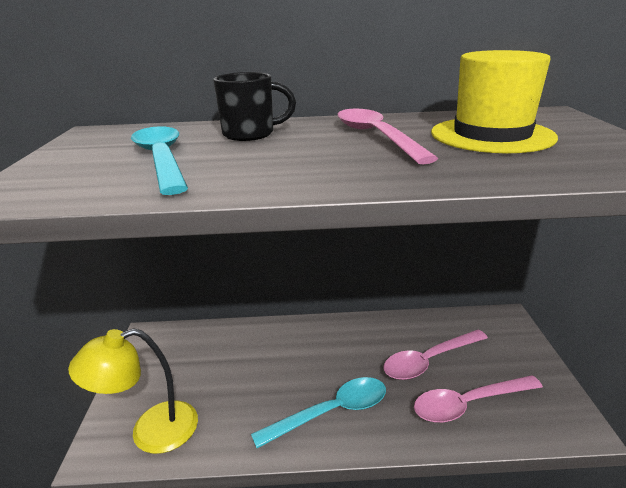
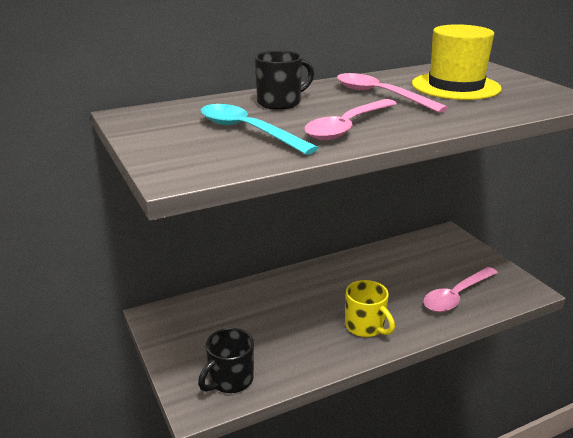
camera: 25 degrees left, 0 degrees up
(151, 431) = (230, 380): yellow lamp -> black mug
(332, 412) = (365, 327): turquoise spoon -> yellow mug
(428, 361) = (411, 276): pink spoon -> pink spoon (347, 127)

